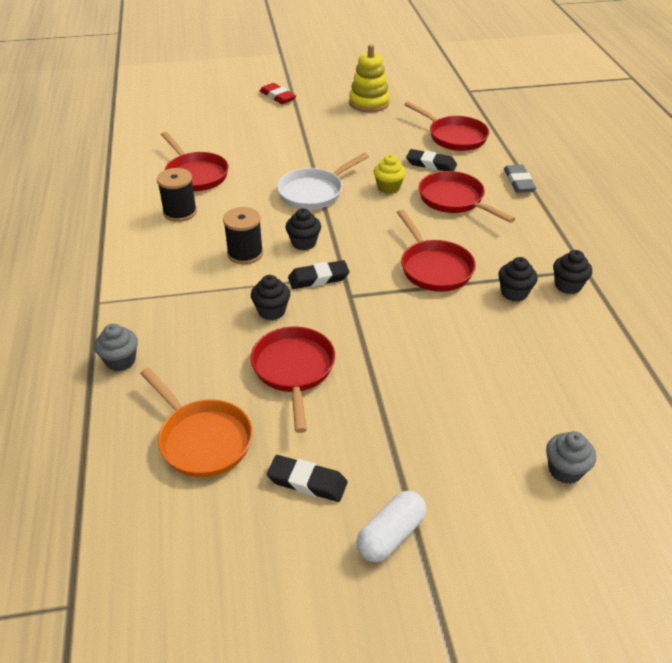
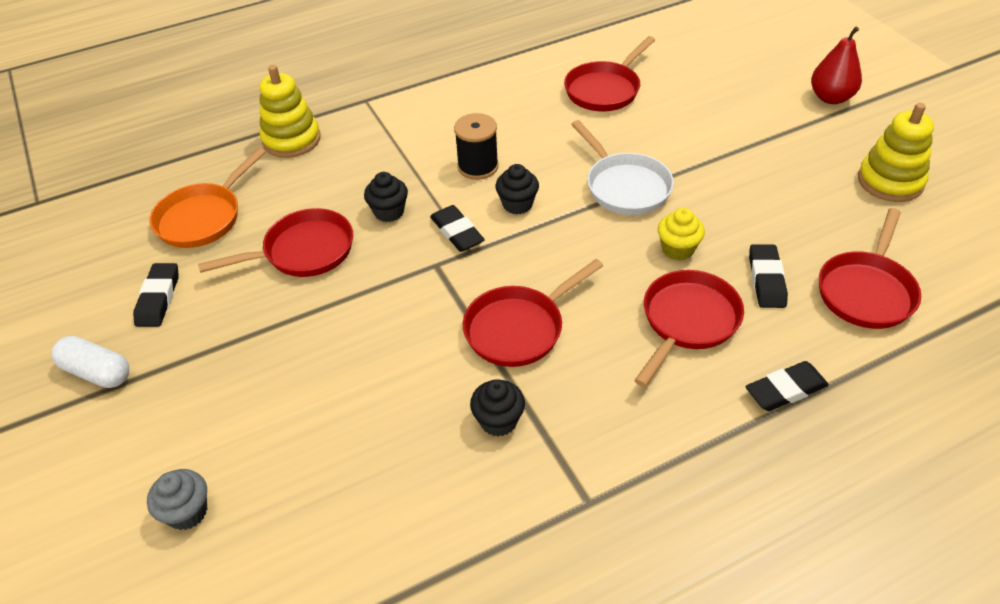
camera: 75 degrees right, 5 degrees up
(120, 361) = (291, 140): grey cupcake -> yellow stacking toy
(180, 212) = (528, 102): black spool -> none
(277, 97) = (830, 98): red eraser -> red pear
(314, 192) = (625, 186): white pan -> white pan turned 150 degrees counterclockwise
(518, 182) = (785, 390): grey eraser -> black eraser
(568, 285) = (539, 483): black cupcake -> none

